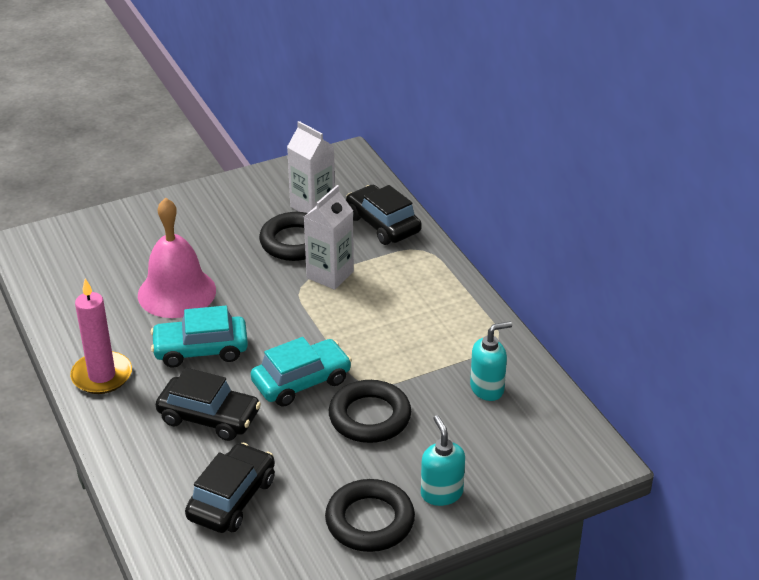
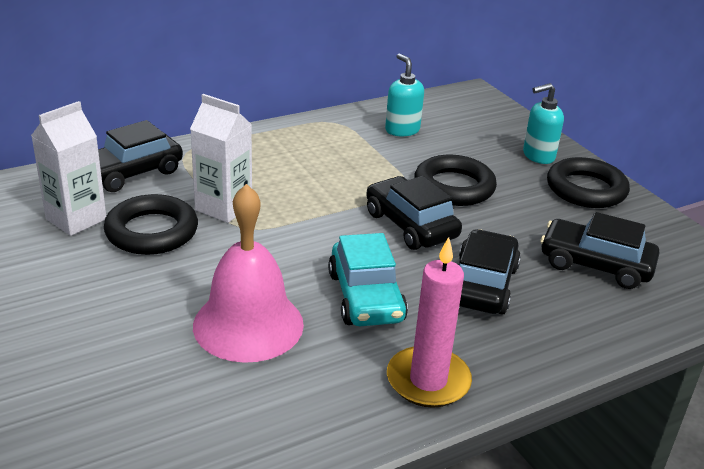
camera: 95 degrees left, 5 degrees down
(301, 381) = (410, 225): turquoise car -> black car

